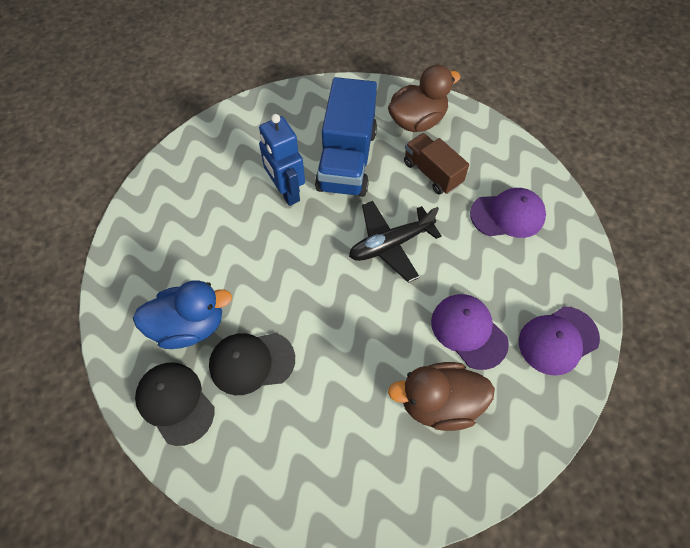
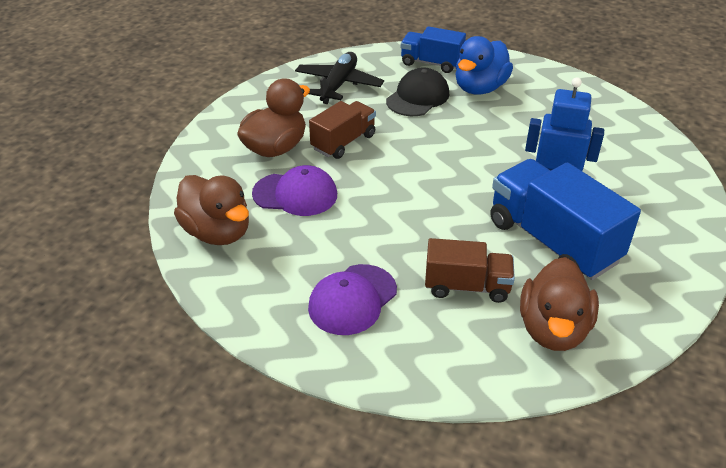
camera: 135 degrees right, 20 degrees down
(175, 403) = (431, 63): black cap -> blue truck
(376, 359) = (343, 142): none -> brown truck
(390, 244) = (423, 207): black plane -> black plane (338, 85)
(558, 340) = (217, 232): purple cap -> brown duck

